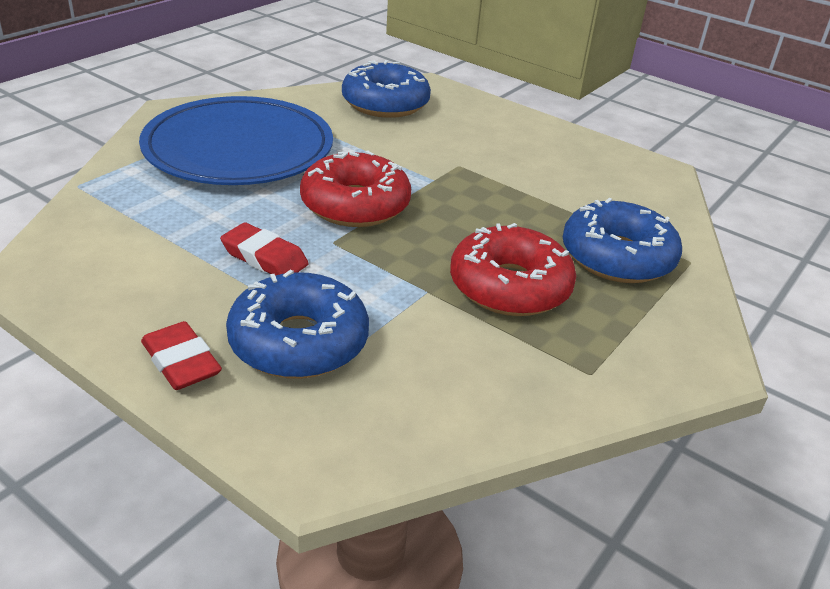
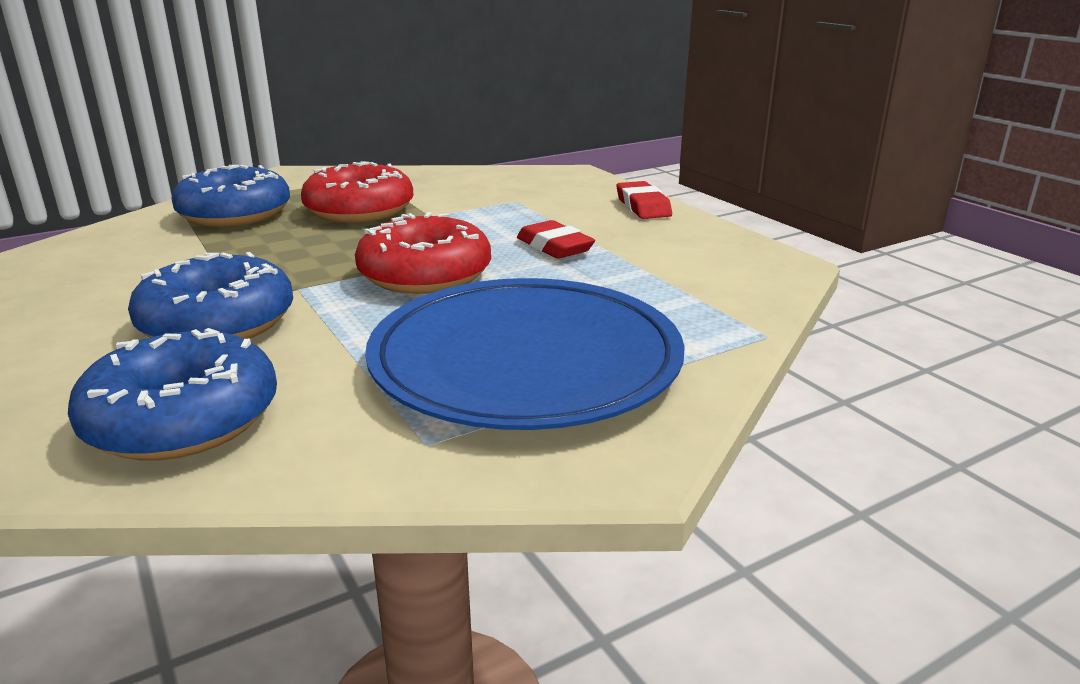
camera: 155 degrees left, 10 degrees down
(299, 342) = (554, 205): blue donut -> blue donut (217, 322)

